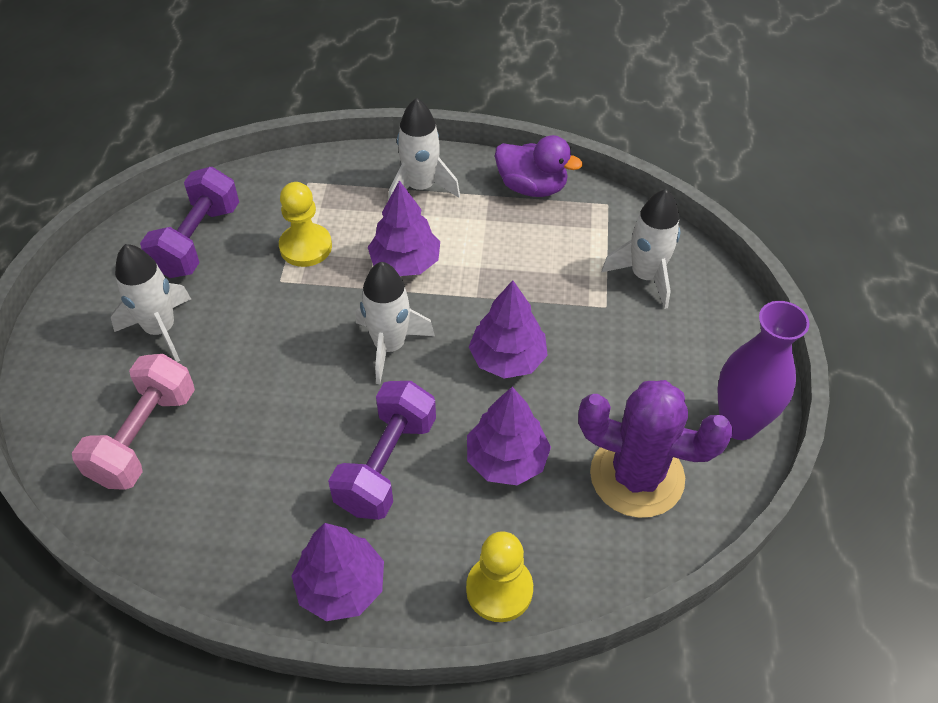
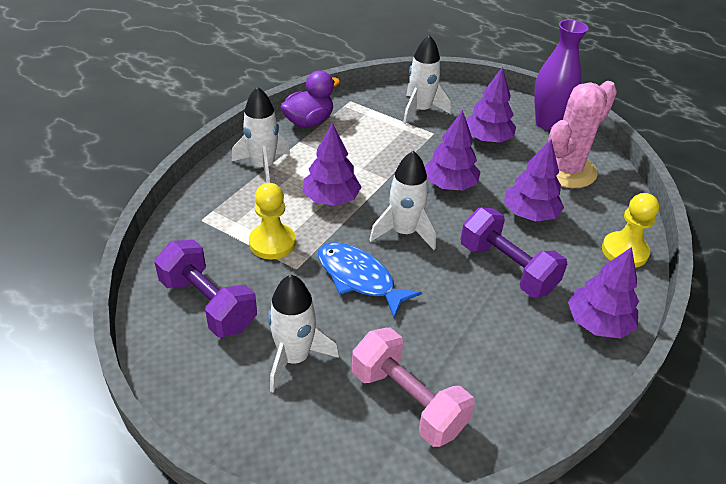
camera: 65 degrees left, 10 degrees down
(293, 336) = (359, 278): none -> blue fish
(637, 476) = (566, 170): purple cactus -> pink cactus
(638, 366) = (487, 139): none -> purple tree

